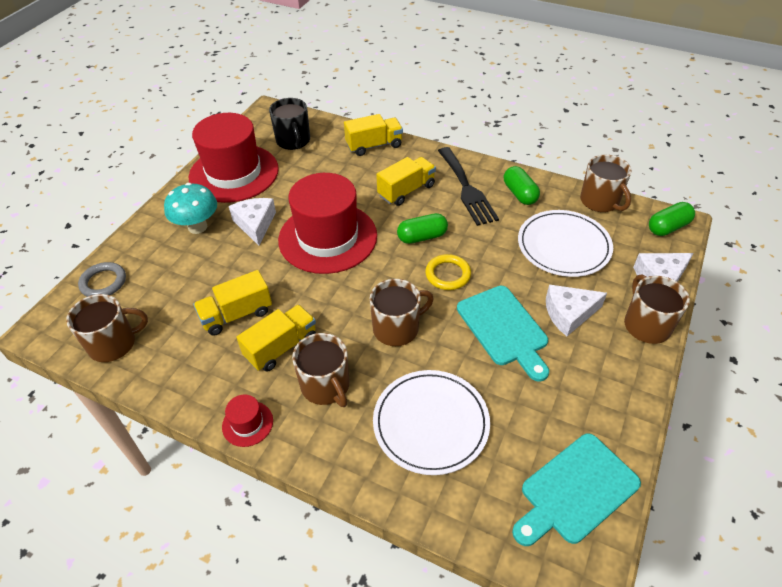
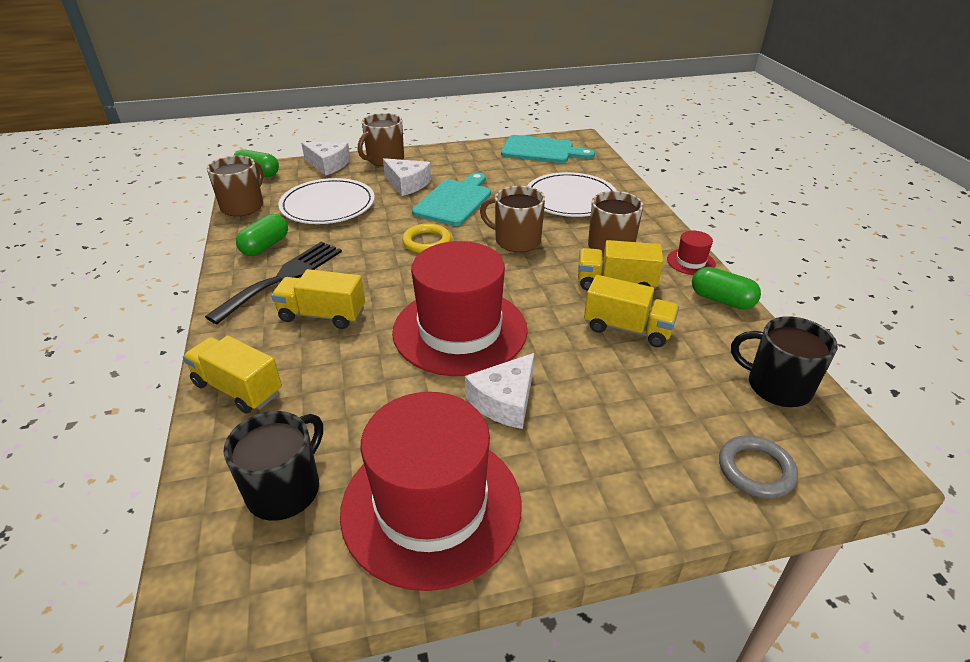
camera: 130 degrees left, 10 degrees down
(114, 344) = (777, 386): brown mug -> black mug
(197, 227) = (573, 454): turquoise mushroom -> none
(422, 237) = (391, 273): green capsule -> green capsule (721, 300)

